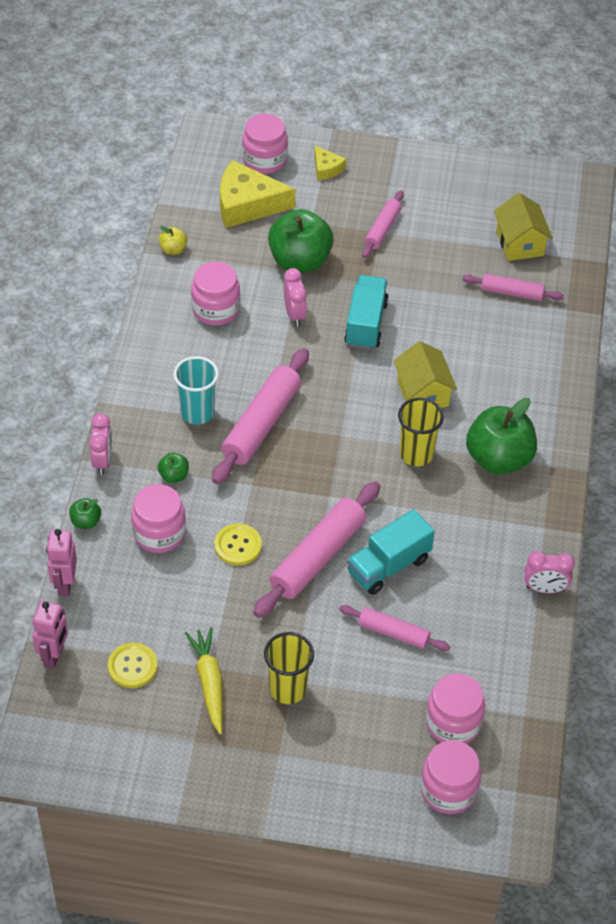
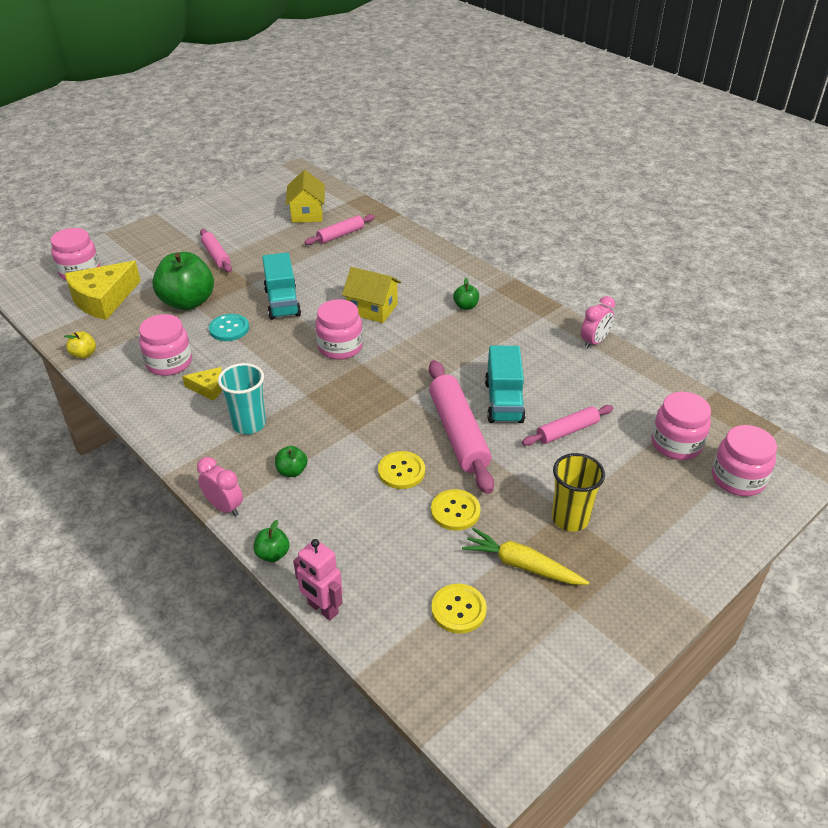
camera: 50 degrees left, 10 degrees down
(54, 656) = (393, 664): pink robot -> none
(159, 533) = (338, 512): pink jar -> pink jar (340, 347)
(227, 607) = (455, 511): none -> yellow button
(261, 424) = (302, 396): pink rolling pin -> none
(294, 315) = (229, 329): pink clock -> turquoise button
(326, 168) = (131, 251): yellow cheese -> yellow cheese (208, 388)
(366, 324) = (282, 302): turquoise truck -> turquoise truck turned 150 degrees counterclockwise
(416, 454) = (420, 338): yellow cup -> none
(498, 459) = (465, 306): green apple -> green apple, size x0.44
(520, 243) = (307, 213): yellow house -> yellow house turned 60 degrees clockwise

